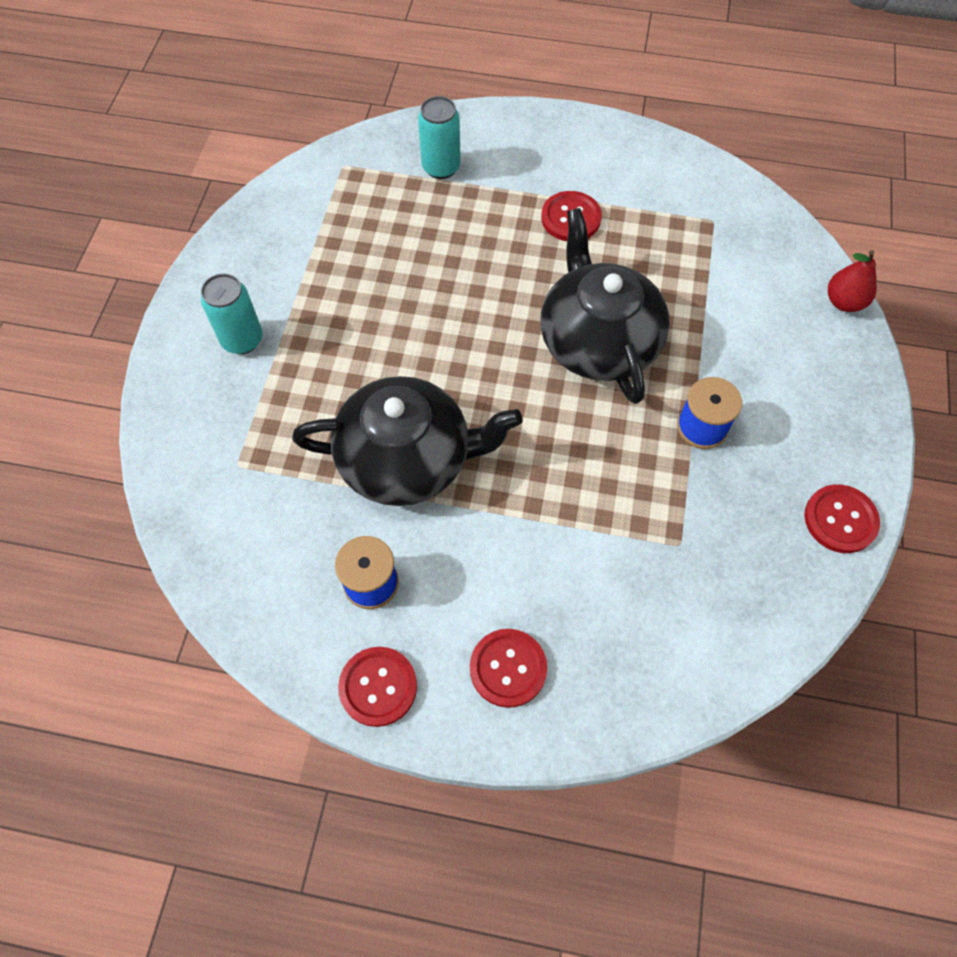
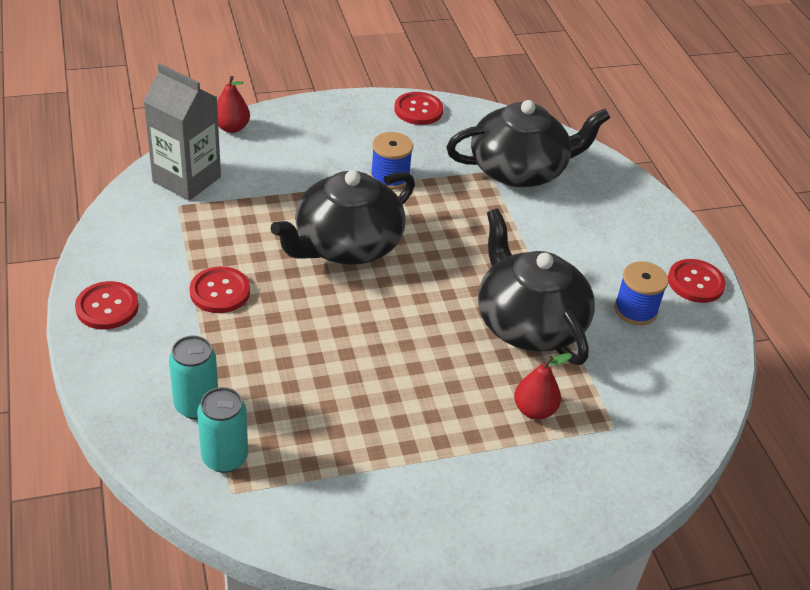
camera: 120 degrees left, 20 degrees down
(242, 340) = (498, 481): turquoise can -> turquoise can (225, 458)
(297, 406) = (534, 410): none -> red pear
(508, 668) = (631, 227): red button -> red button (107, 307)
(672, 586) = (519, 169): none -> black teapot
(755, 237) = (187, 179): none -> grey carton

